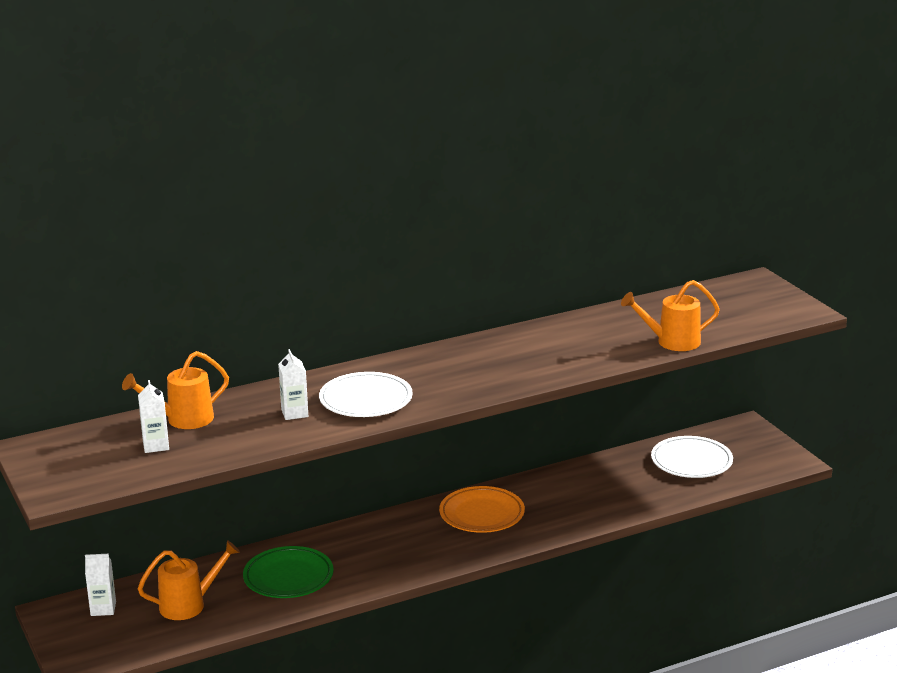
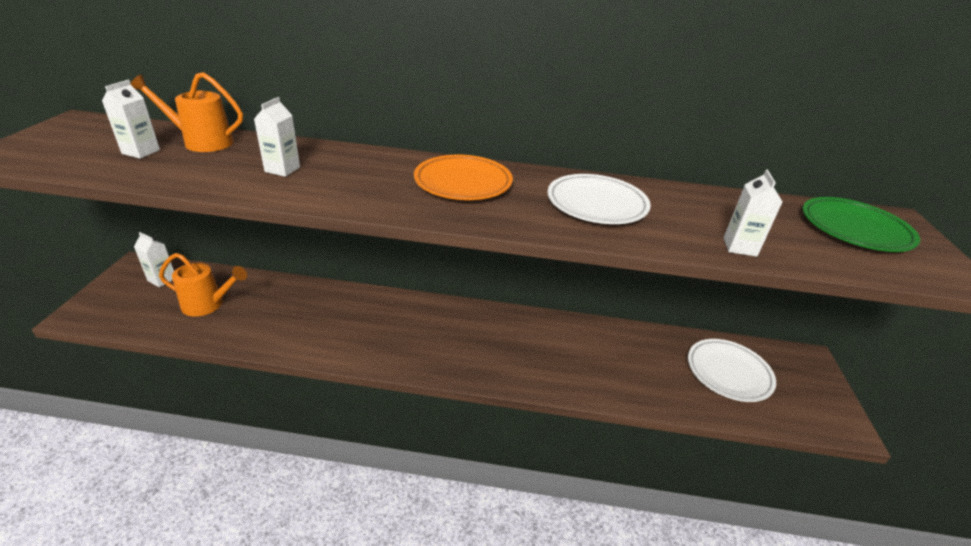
camera: 30 degrees right, 10 degrees up
(288, 577) = (296, 317): green plate -> green plate (854, 229)
(366, 400) = (354, 182): white plate -> white plate (596, 204)
(482, 514) = (495, 334): orange plate -> orange plate (463, 183)
(671, 342) = (739, 247): orange watering can -> white carton

